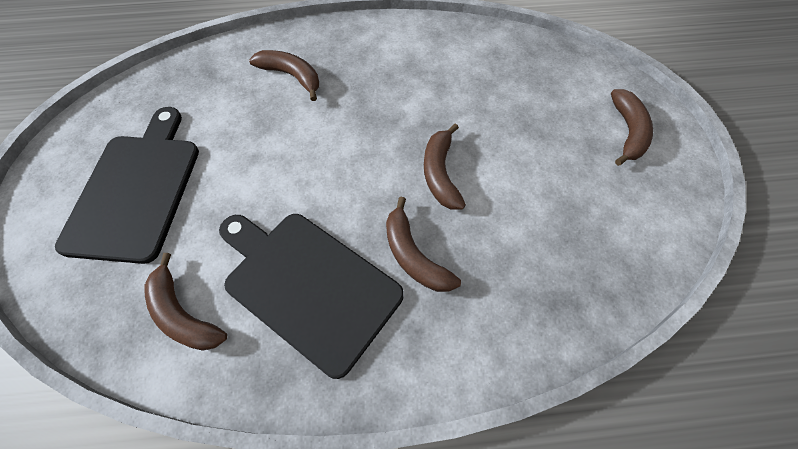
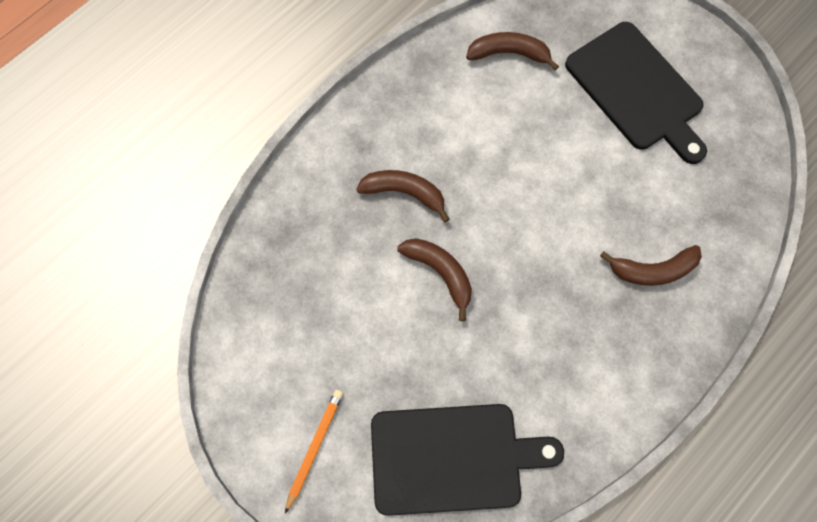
camera: 140 degrees right, 10 degrees up
(308, 285) = (454, 123): black cutting board -> black cutting board (452, 458)
(627, 132) = (314, 447): brown banana -> orange pencil

